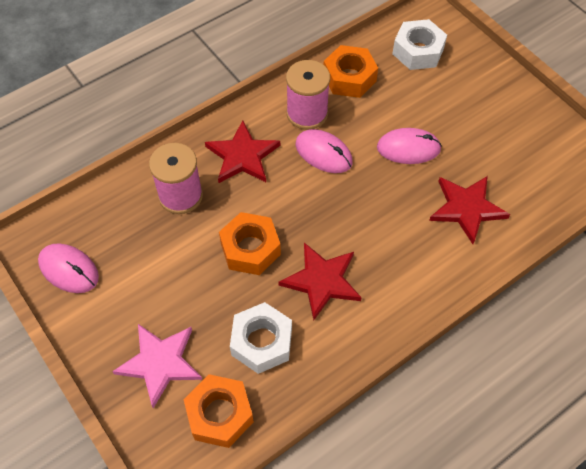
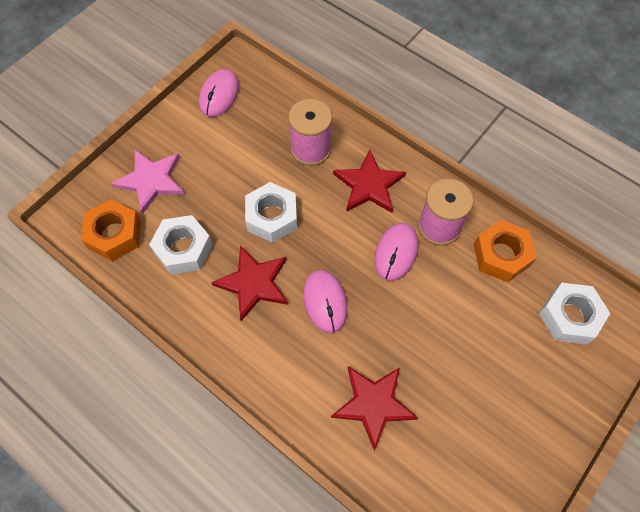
camera: 75 degrees right, 5 degrees up
(250, 249) = (272, 217): orange nut -> white nut
(408, 148) = (431, 331): pink mouse -> pink mouse (325, 302)

